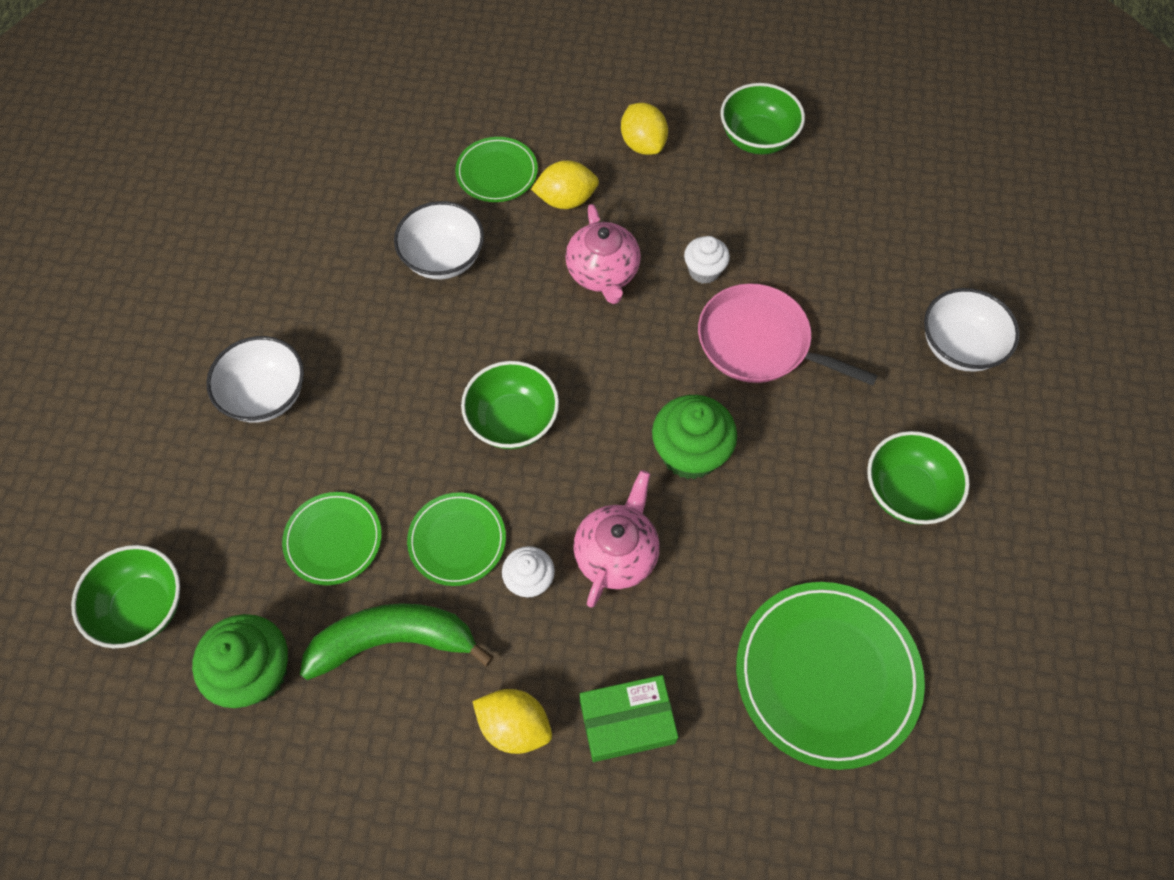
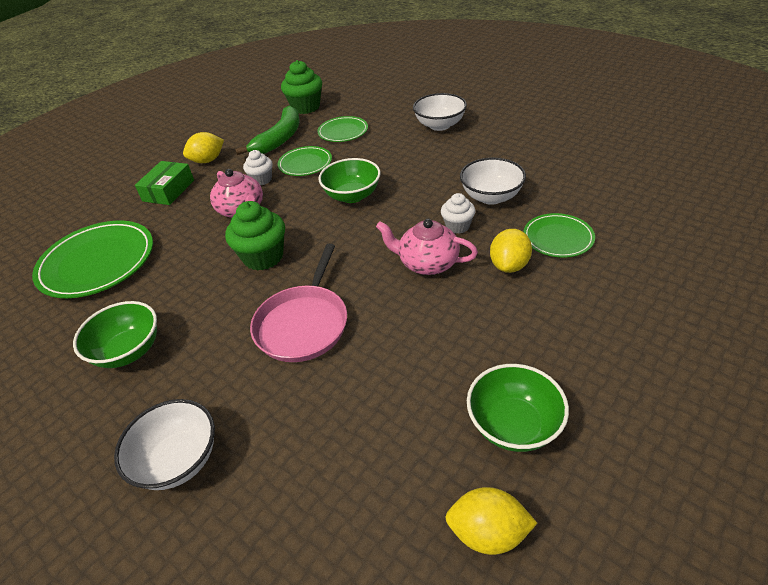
camera: 125 degrees right, 20 degrees down
(142, 607) = (361, 88): green bowl -> none
(643, 144) = (548, 332): yellow lemon -> yellow lemon (488, 532)
(704, 271) = (388, 318): white cupcake -> white cupcake (457, 226)
(759, 342) = (303, 324): pink pan -> pink pan turned 135 degrees clockwise

